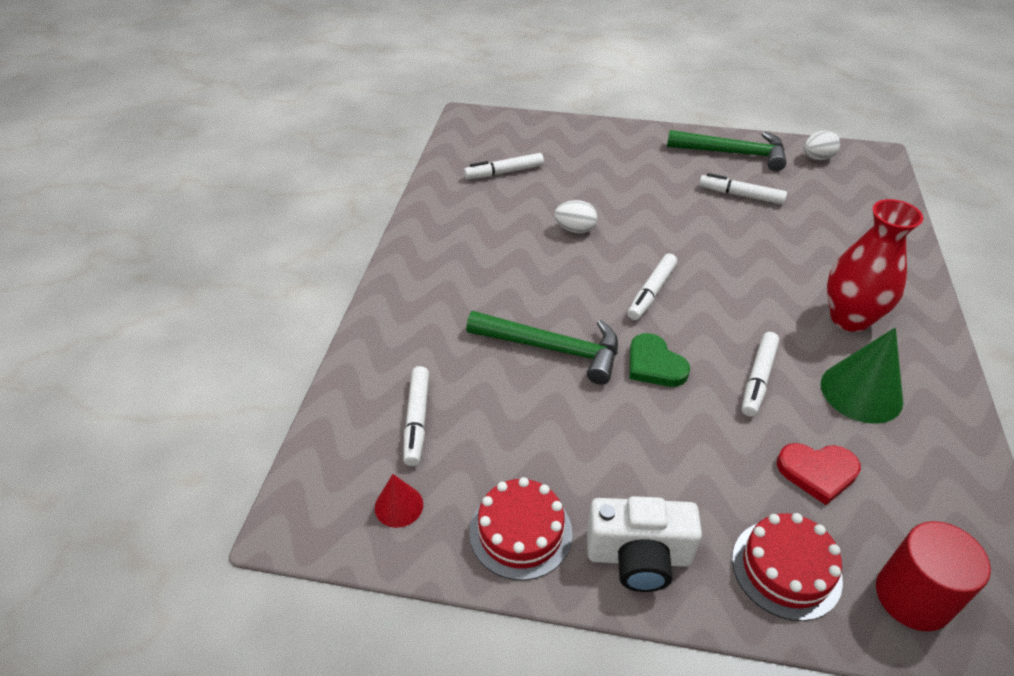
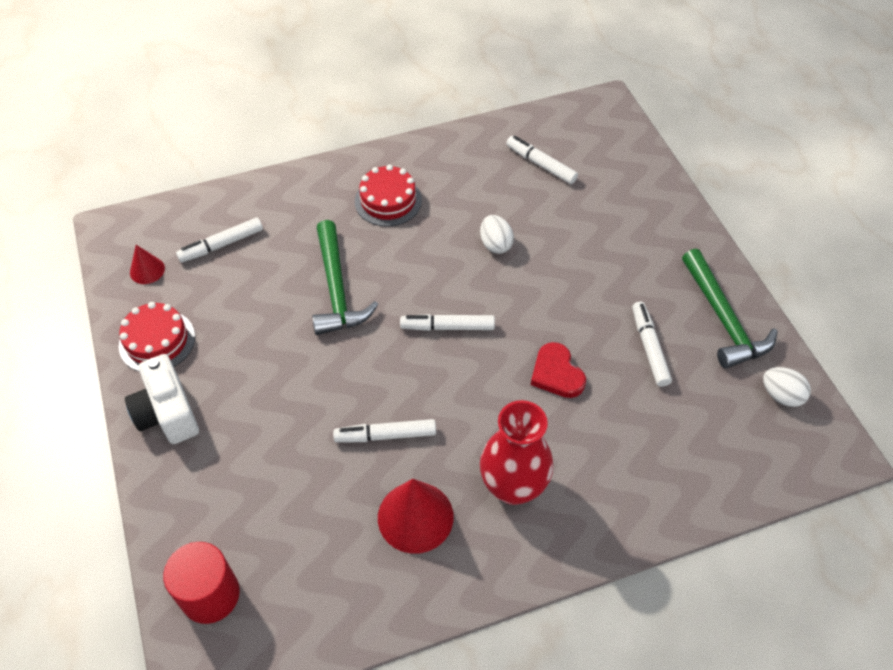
camera: 60 degrees right, 10 degrees up
(654, 364) = (359, 359): green heart -> none
(786, 568) = (198, 505): red cake -> red cake (388, 201)
(817, 472) = (302, 504): red heart -> red heart (556, 373)
(861, 392) = (415, 517): green cone -> red cone

